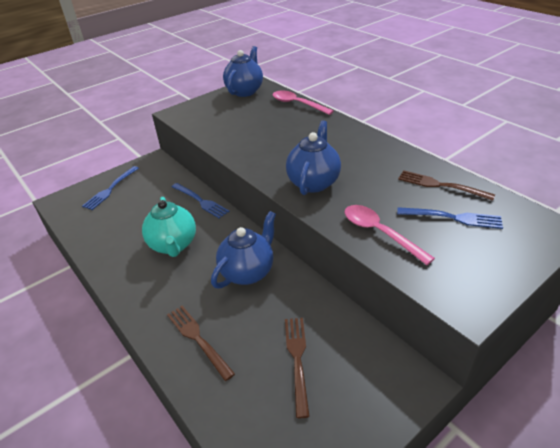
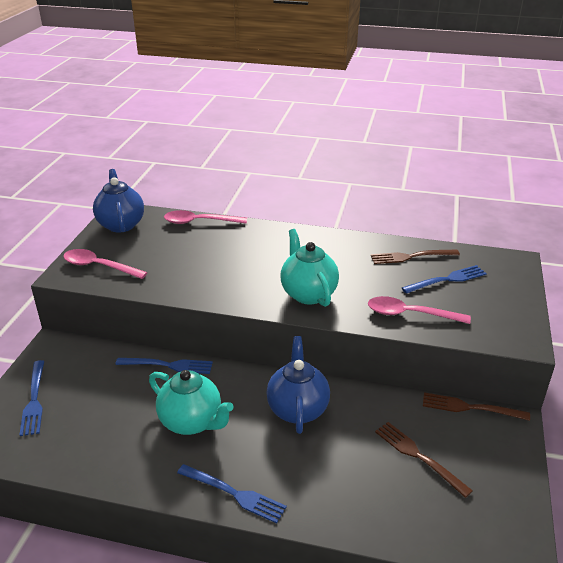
camera: 40 degrees left, 5 degrees down
(144, 307) = (234, 494): none -> blue fork
(198, 339) = (320, 490): brown fork -> brown fork (470, 408)
(200, 114) = (99, 266): none -> pink spoon
(313, 182) = (308, 293): blue teapot -> turquoise teapot

